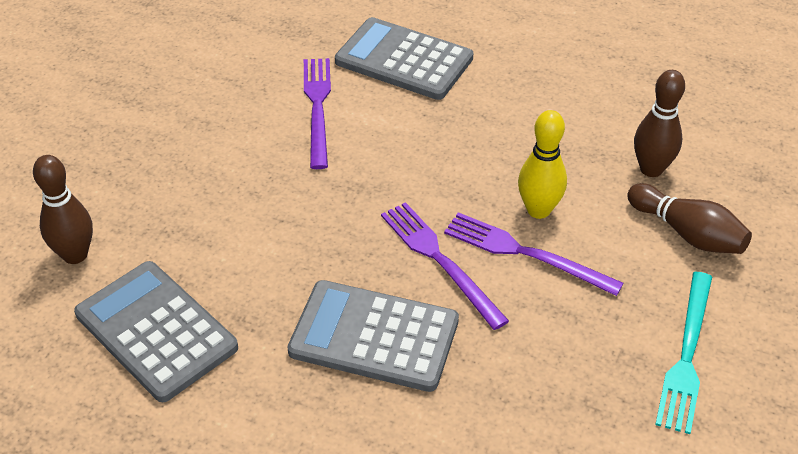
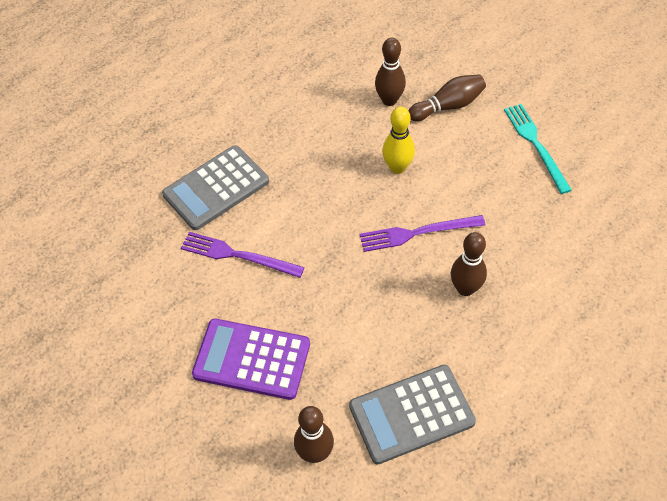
camera: 65 degrees left, 10 degrees up
(180, 163) = (252, 359): none -> purple calculator
(374, 337) = (465, 288): grey calculator -> brown bowling pin
(525, 253) = (430, 187): purple fork -> none
(686, 355) = (535, 145): turquoise fork -> turquoise fork turned 150 degrees counterclockwise

